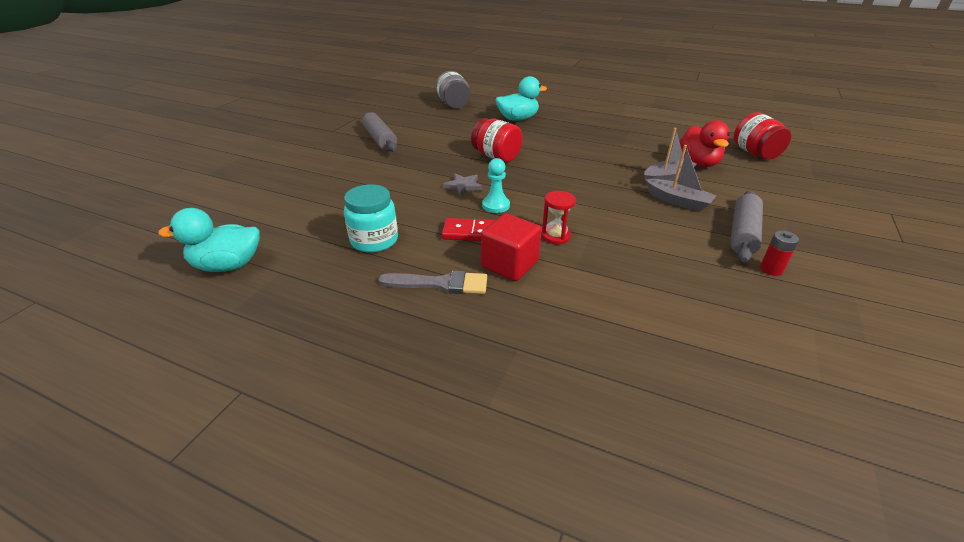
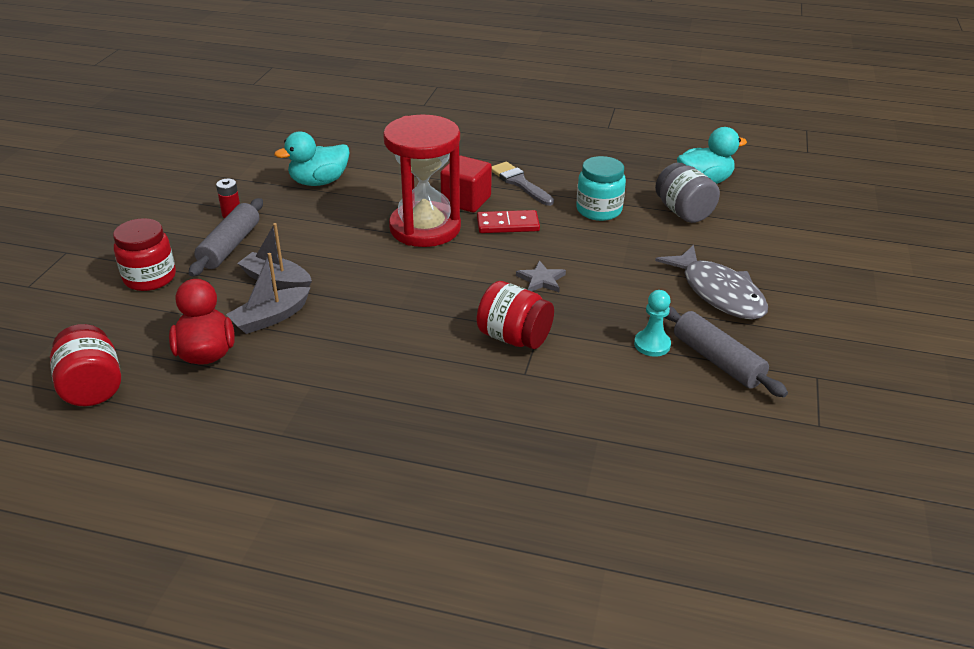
camera: 170 degrees right, 0 degrees up
(340, 169) = (718, 293): none -> grey fish
(440, 284) = (519, 183): grey brush -> grey brush turned 60 degrees clockwise
(453, 104) = (657, 503): grey jar -> grey jar (683, 212)
(496, 205) = (493, 256): turquoise pawn -> turquoise pawn (652, 344)
(518, 119) = (500, 454): turquoise duck -> turquoise duck (319, 182)
(555, 236) = (425, 228): red hourglass -> red hourglass, size x2.42
(790, 211) = (150, 278): none -> red jar

